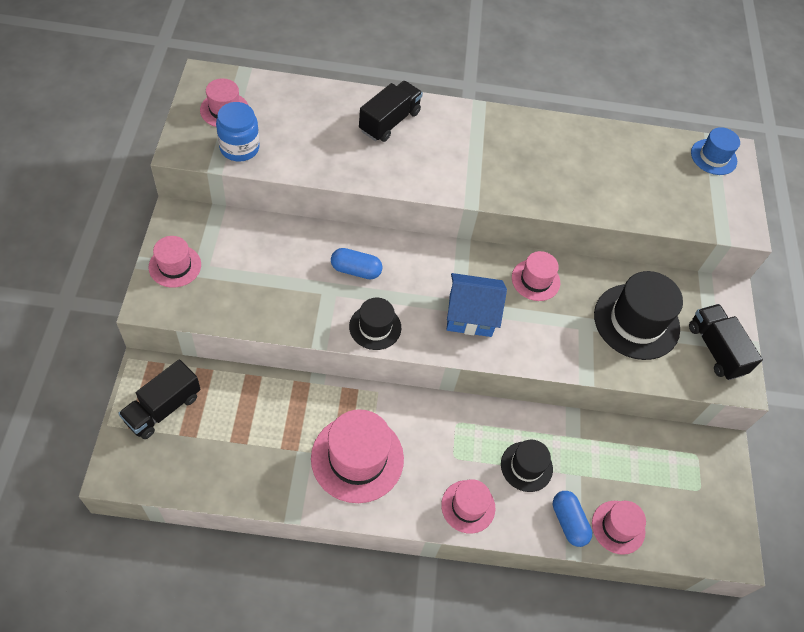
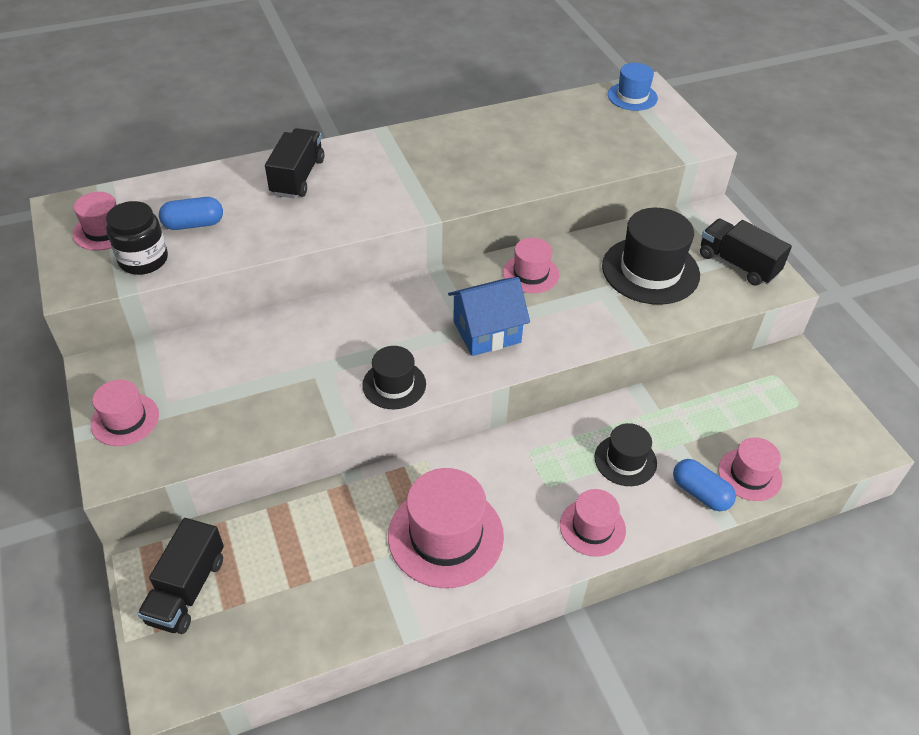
camera: 20 degrees left, 10 degrees down
(239, 148) = (143, 260): blue jar -> black jar
(356, 270) = (339, 339): blue capsule -> blue capsule (194, 224)

